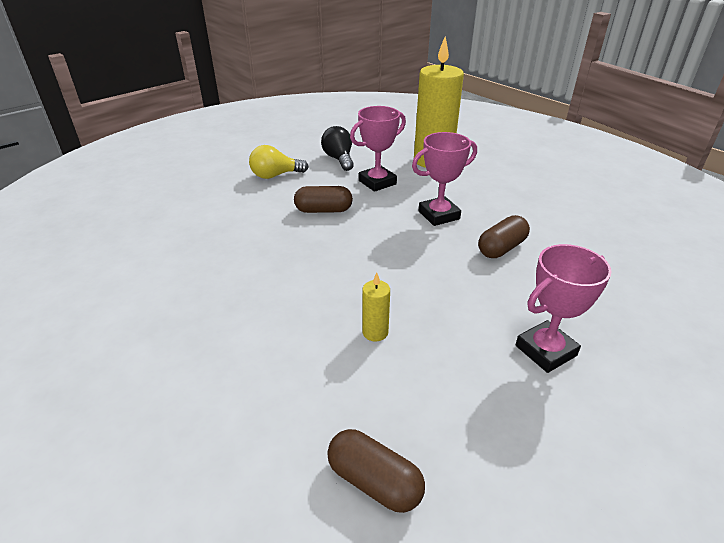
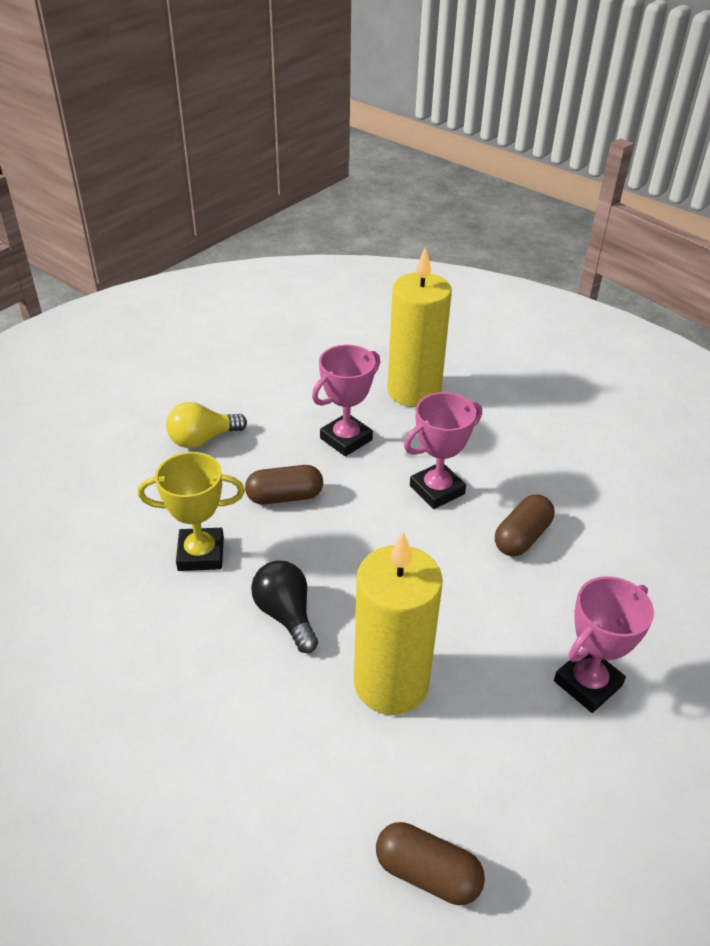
camera: 10 degrees left, 5 degrees up
(252, 237) = (201, 554): none -> yellow trophy
(339, 159) = (284, 400): black light bulb -> black light bulb (286, 615)
(375, 332) = (391, 683): yellow candle -> yellow candle, size x2.41

